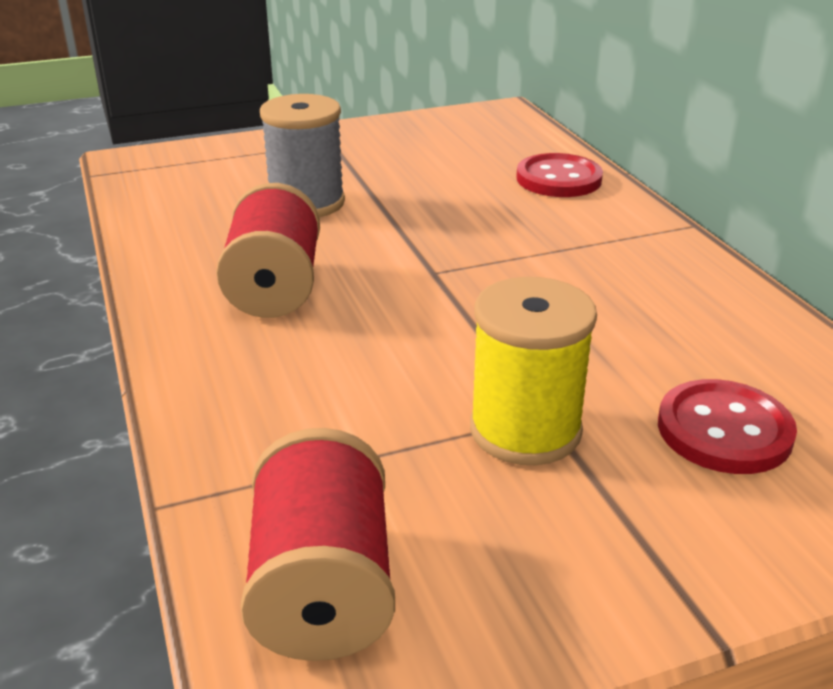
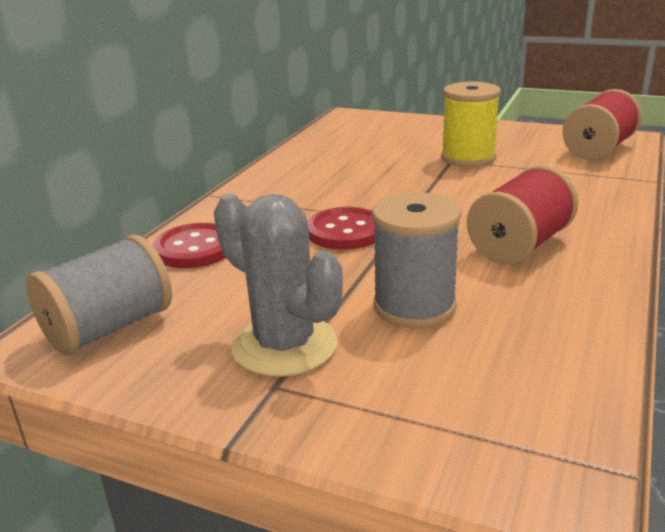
camera: 135 degrees left, 5 degrees down
(359, 156) = (284, 345): none -> grey cactus
(484, 128) = (109, 328): none -> grey spool
(724, 430) = (393, 140): red button -> red button (345, 231)

